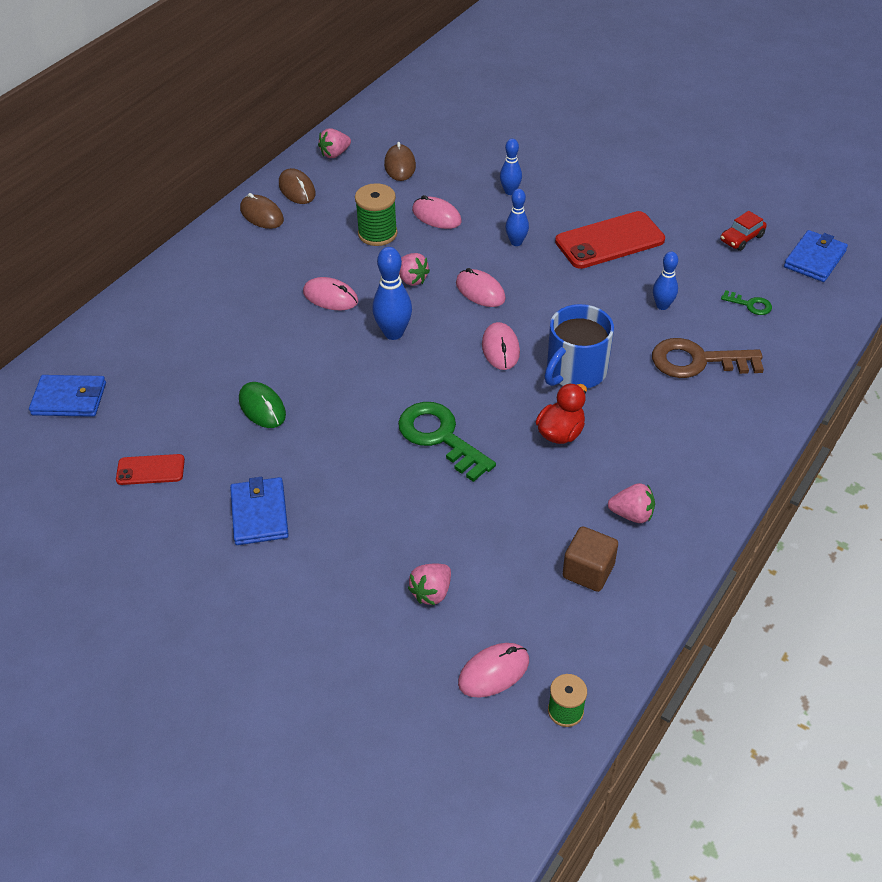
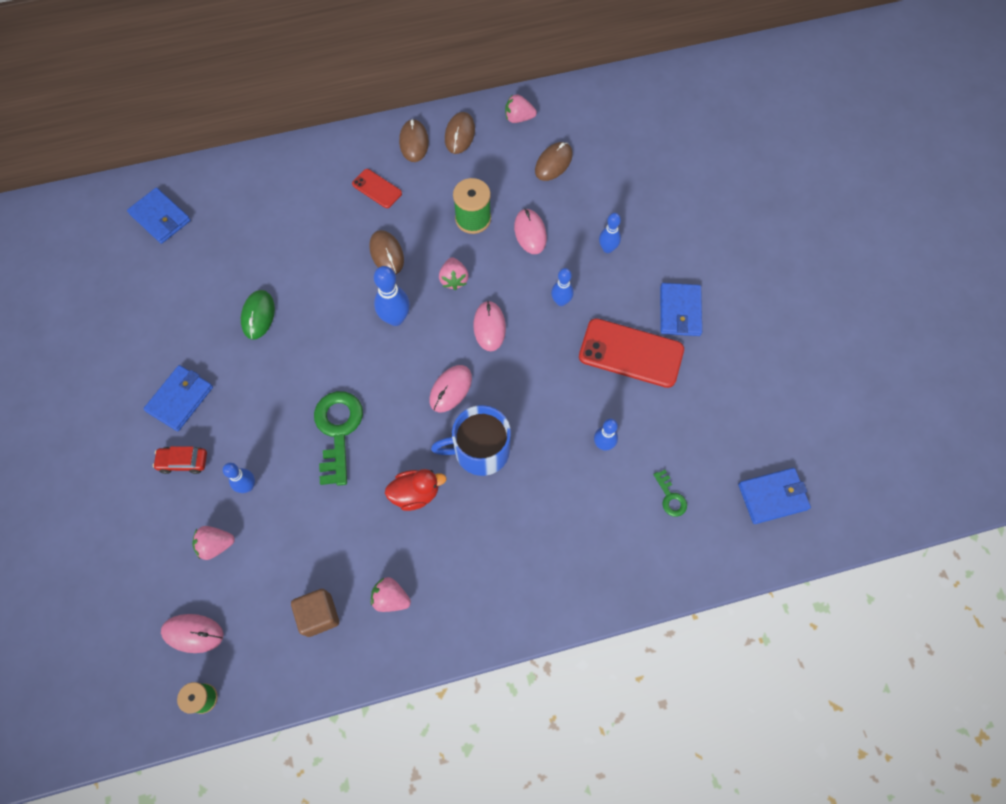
camera: 40 degrees right, 20 degrees up
(150, 470) = (154, 312): red phone -> red phone (377, 189)
(330, 297) = (387, 253): pink mouse -> brown mouse
(407, 530) = (248, 486): none -> blue bowling pin
(612, 196) = (680, 311): none -> blue wallet
(632, 514) = (391, 598): pink strawberry -> pink strawberry turned 150 degrees clockwise
(697, 361) = (573, 514): brown key -> none
(741, 238) = (736, 430): red car -> red car (183, 462)

